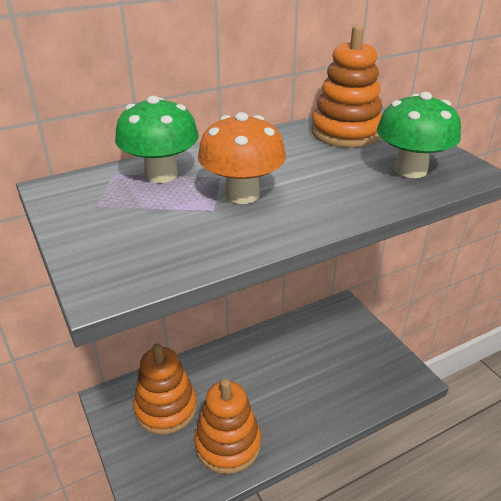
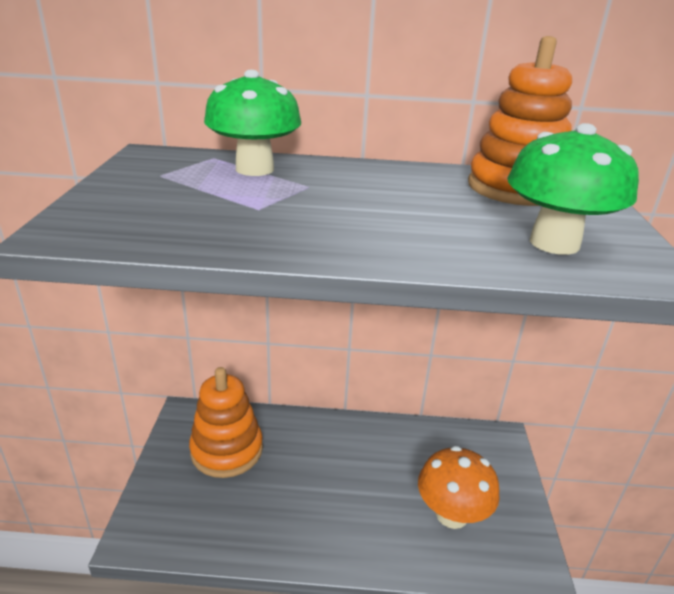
camera: 30 degrees right, 5 degrees down
(228, 444) = (255, 518): orange stacking toy -> none
(242, 194) = (308, 205): orange mushroom -> orange mushroom (451, 514)

